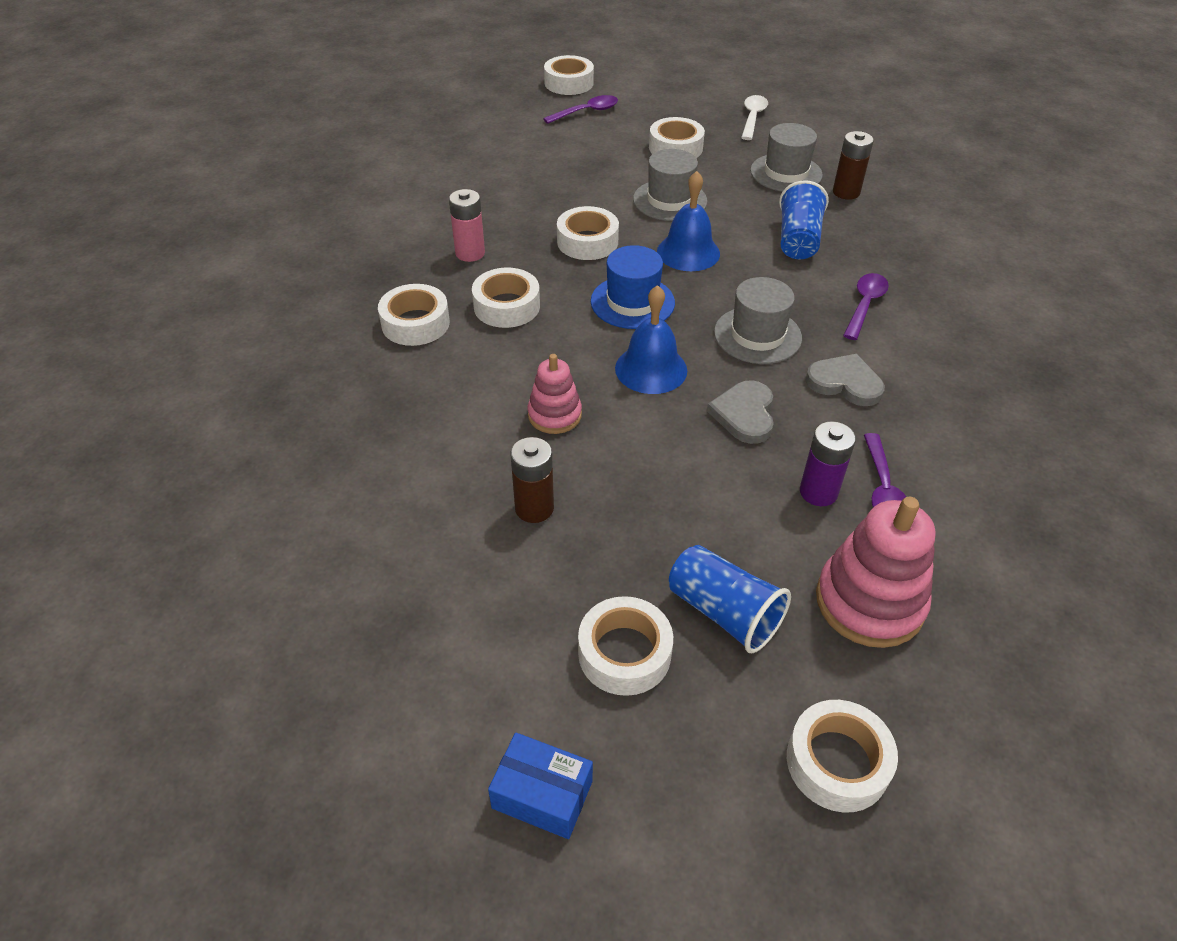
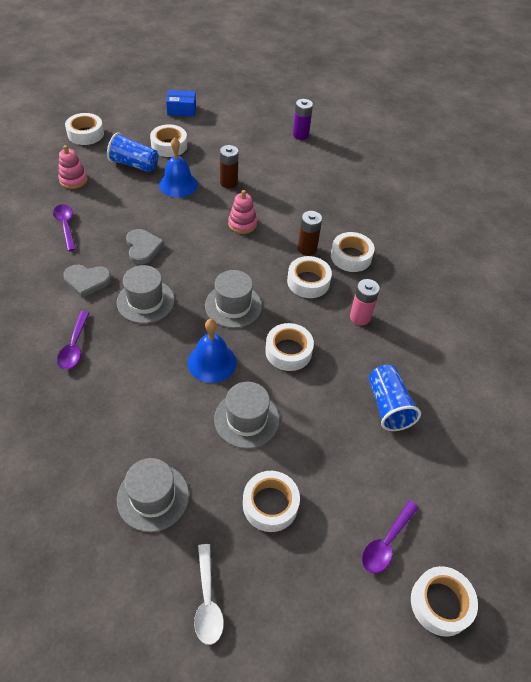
camera: 155 degrees right, 5 degrees up
(632, 302) = (233, 306): blue hat -> grey hat
(651, 369) = (203, 262): blue bell -> blue bell (178, 184)
(798, 240) = (130, 402): blue cup -> blue cup (388, 405)
(818, 492) = (99, 217): purple battery -> purple battery (300, 135)
(846, 192) = (92, 483): brown battery -> brown battery (307, 249)
(869, 602) = (73, 180): pink stacking toy -> pink stacking toy, size x0.60

